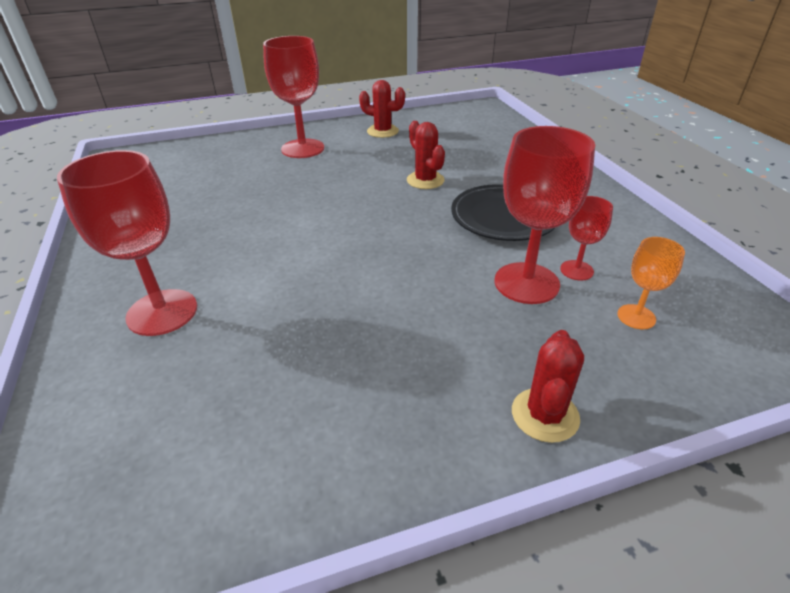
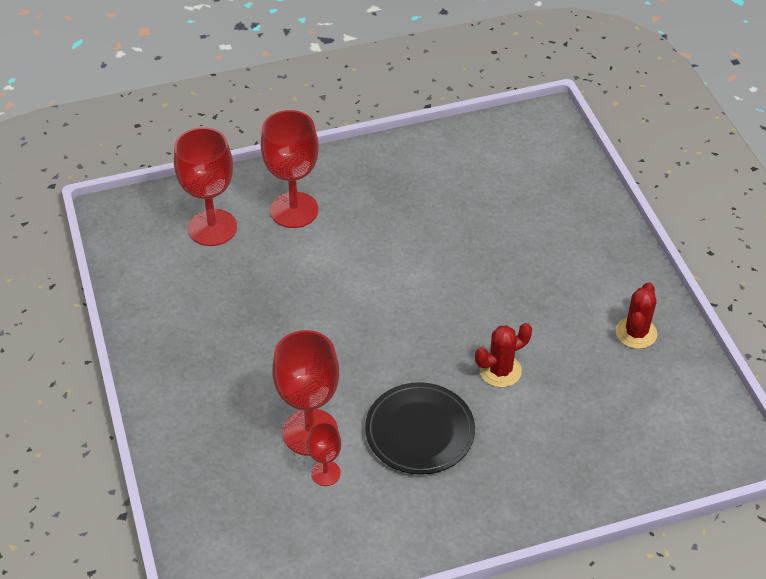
camera: 90 degrees right, 10 degrees up
(303, 148) = (578, 260): red goblet -> red goblet (212, 228)
(545, 415) = (172, 418): red cactus -> none
(636, 317) = (259, 499): orange goblet -> none

